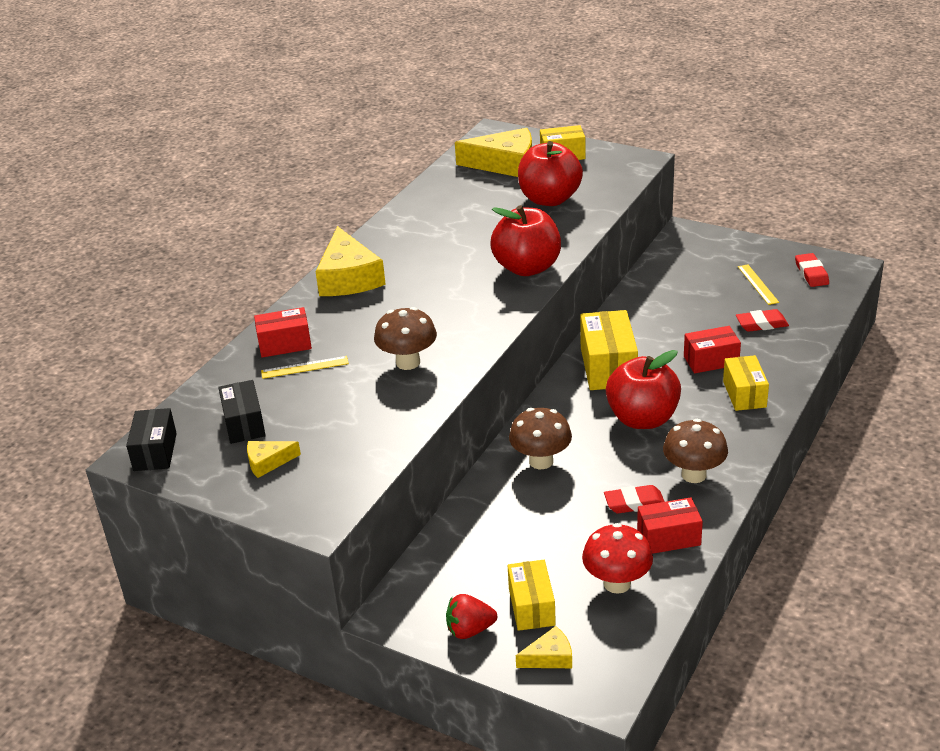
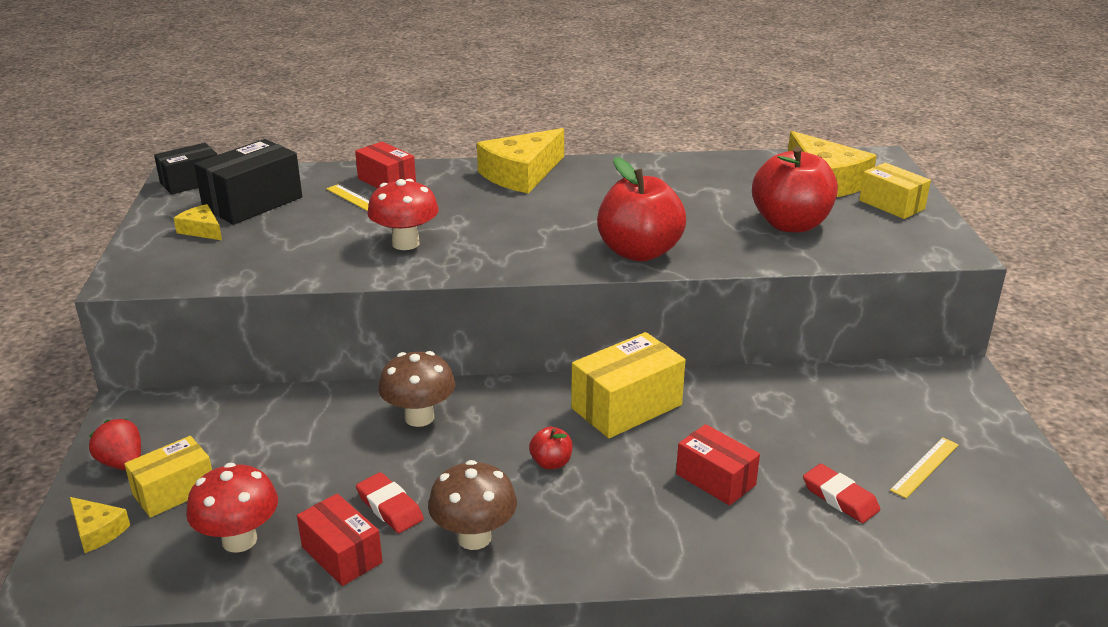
camera: 55 degrees right, 5 degrees down
(244, 424) = (253, 203): black box -> black box, size x1.53
(408, 362) = (405, 243): brown mushroom -> red mushroom
(642, 418) = (551, 463): red apple -> red apple, size x0.44
(744, 394) = (672, 530): yellow box -> none
(811, 273) = (1012, 507): red eraser -> none

